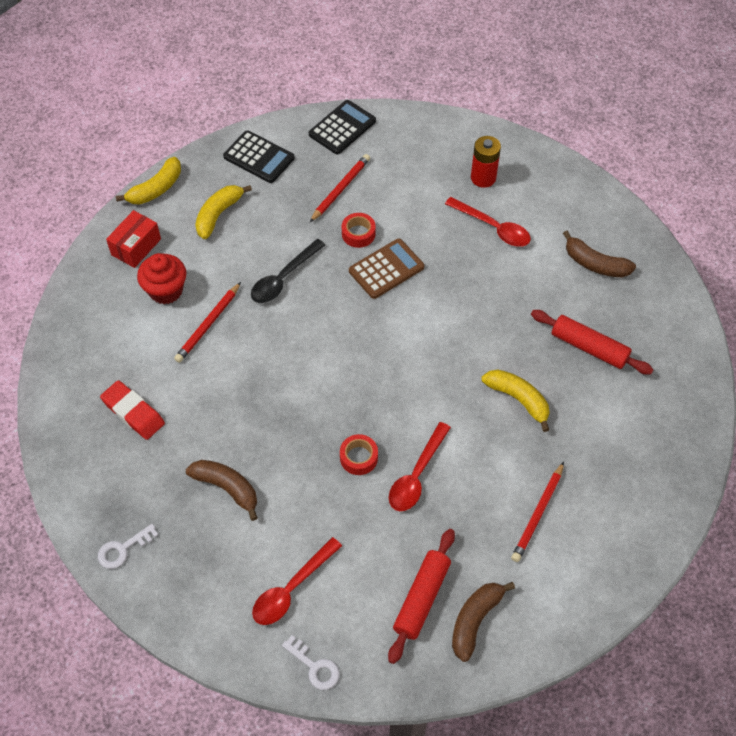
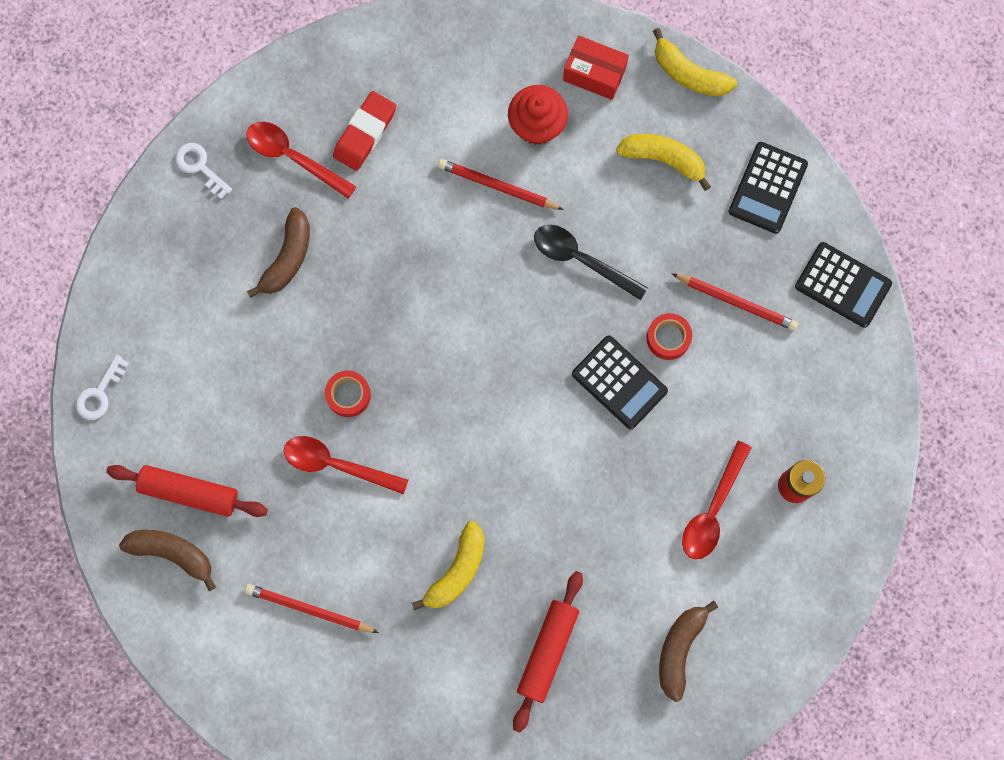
camera: 80 degrees right, 20 degrees up
(291, 588) = (181, 352): red spoon -> red spoon (293, 157)
(386, 269) = (619, 382): brown calculator -> black calculator

